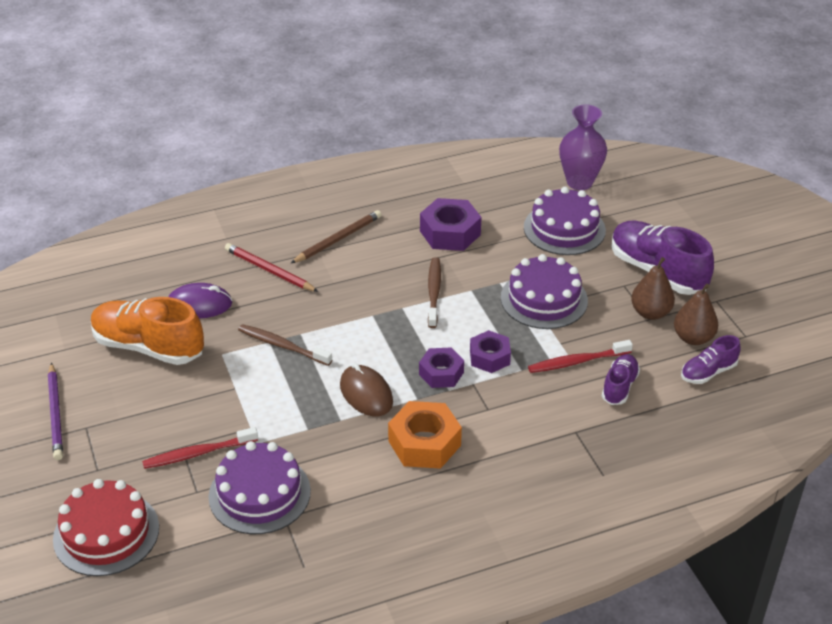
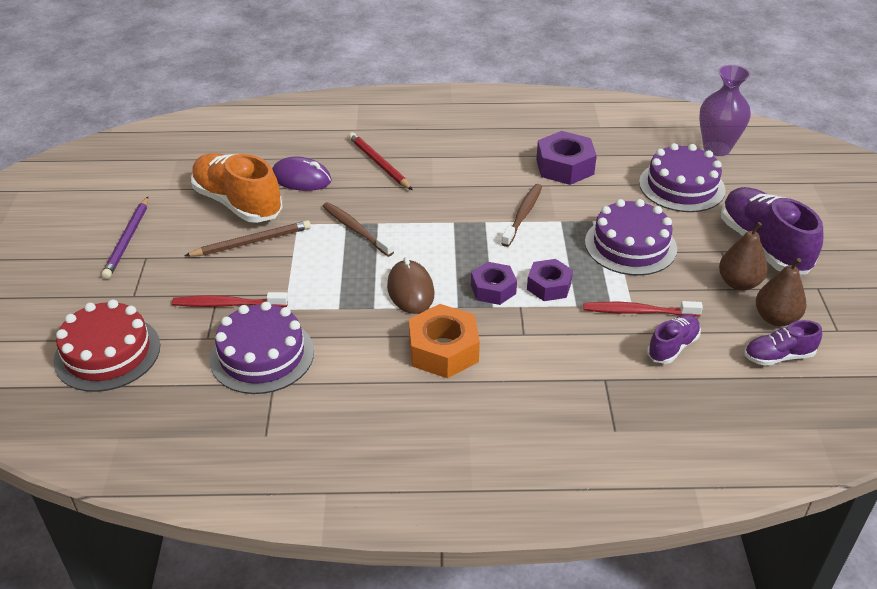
camera: 20 degrees right, 0 degrees up
(338, 239) = (455, 150): brown pencil -> brown pencil (251, 242)

